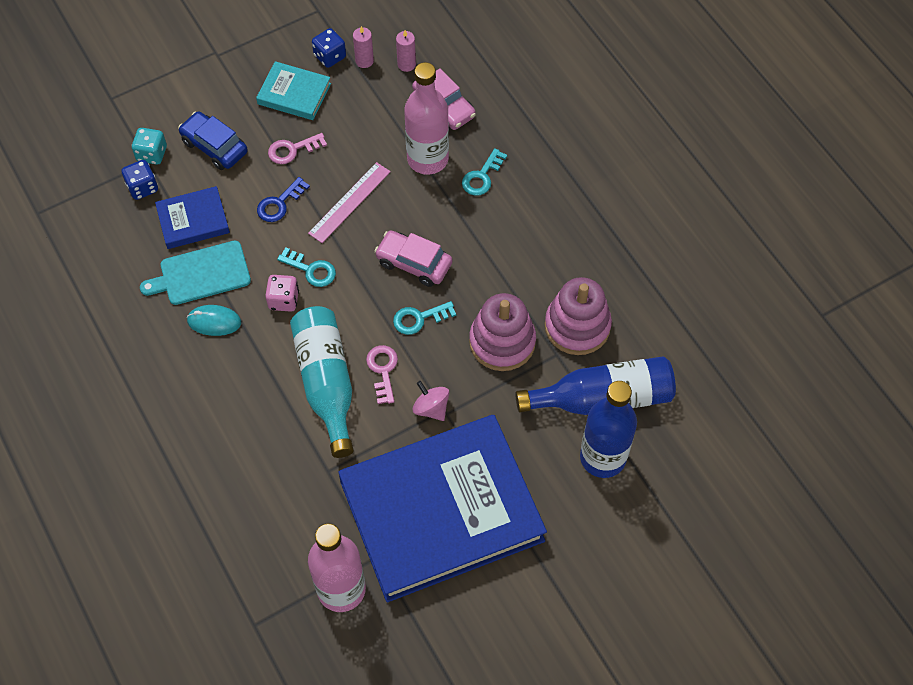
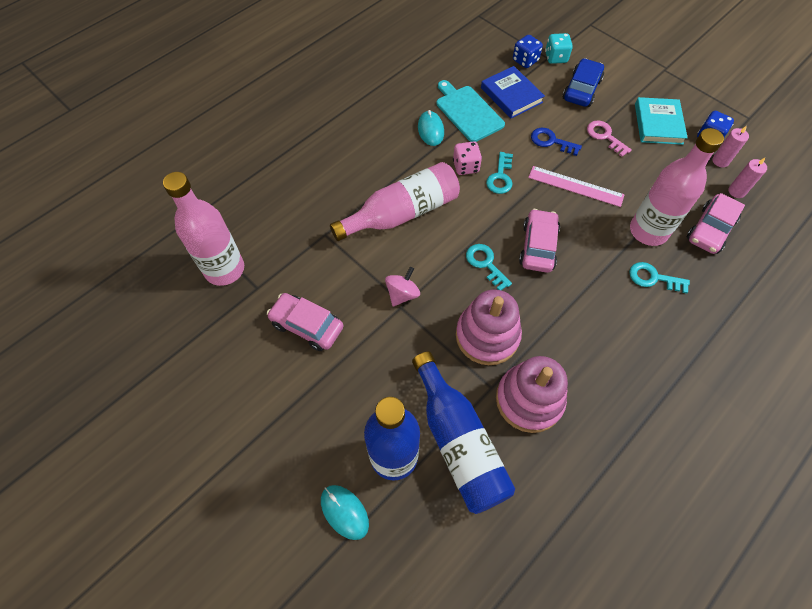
camera: 75 degrees right, 0 degrees up
(326, 383) = (402, 213): turquoise bottle -> pink bottle
(383, 370) = (426, 249): pink key -> none
(441, 511) = (307, 326): blue book -> pink car
(644, 512) = (344, 512): none -> turquoise mouse

